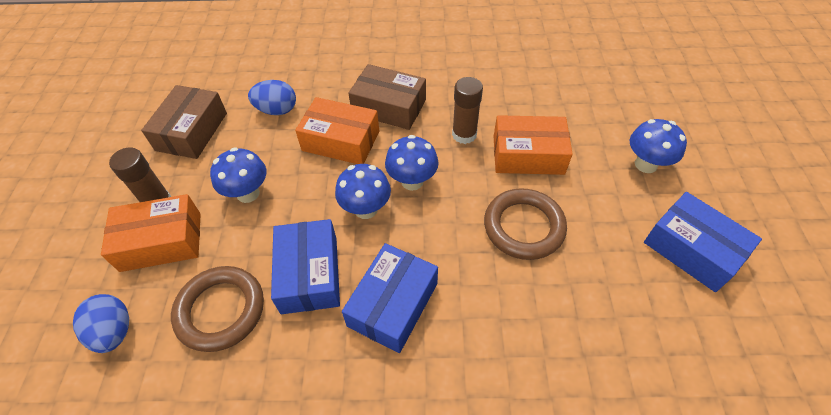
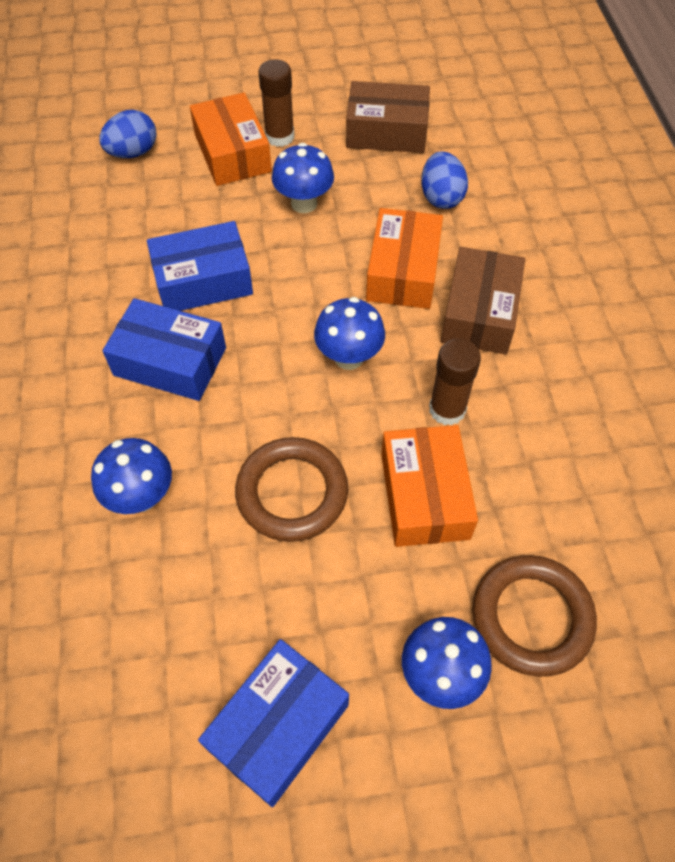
camera: 80 degrees right, 5 degrees up
(221, 310) = (157, 220): brown ring -> brown ring (531, 617)
(366, 209) = (297, 316): blue mushroom -> blue mushroom (141, 497)

